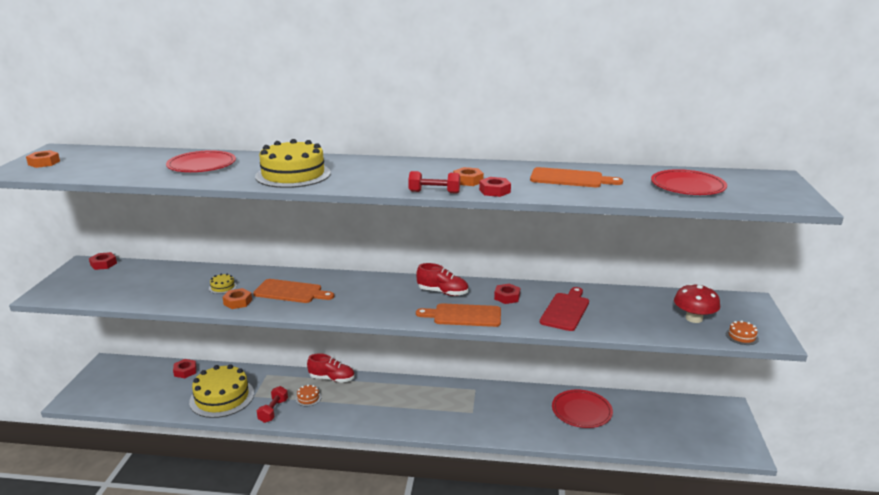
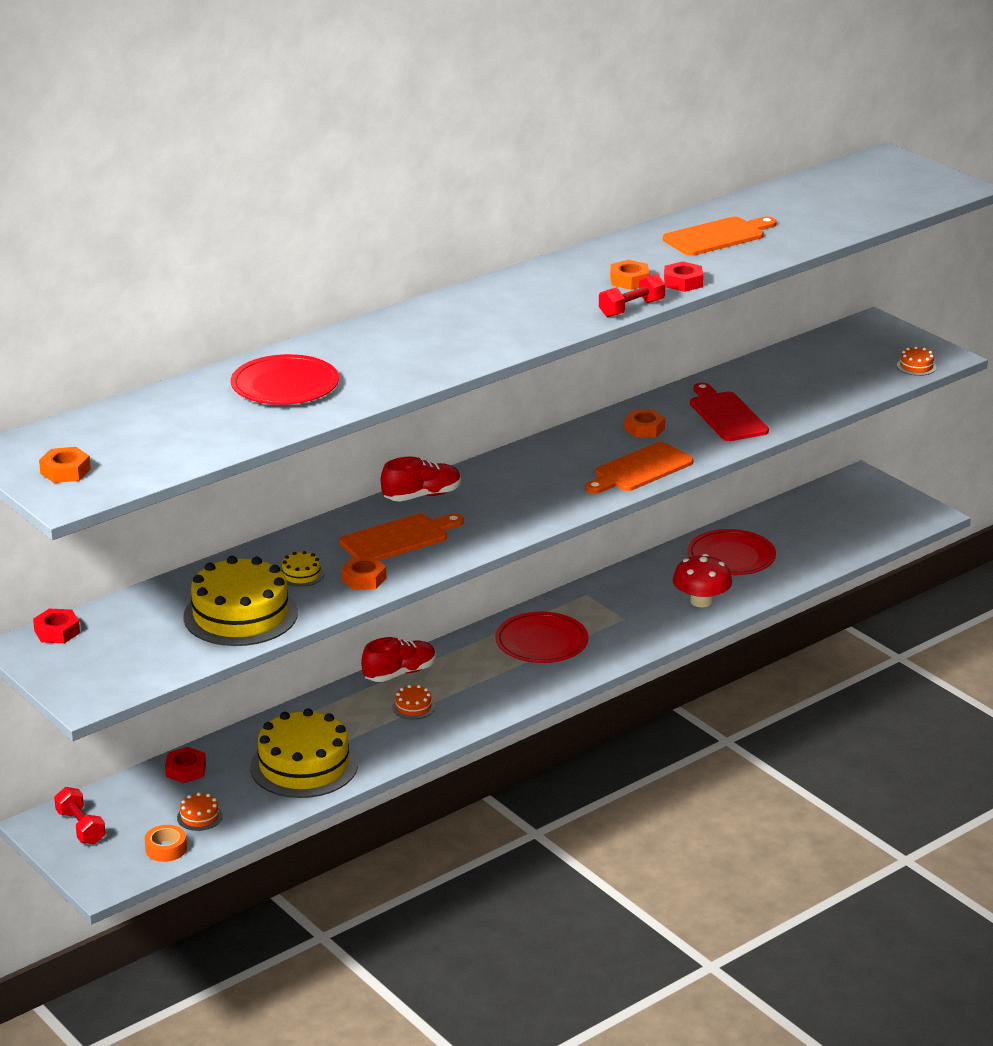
camera: 45 degrees left, 5 degrees up
(113, 401) = (166, 849): none -> orange tape
(149, 395) = (199, 816): none -> orange cake
(273, 411) = (399, 741): red dumbbell -> red dumbbell (81, 827)
(293, 174) = (430, 351): yellow cake -> yellow cake (240, 615)
(443, 292) = (569, 456): red shoe -> red shoe (422, 496)
(507, 297) = (644, 429): red nut -> orange nut
(687, 186) = (836, 203): red plate -> red plate (541, 642)
(694, 318) = (852, 367): red mushroom -> red mushroom (701, 601)

